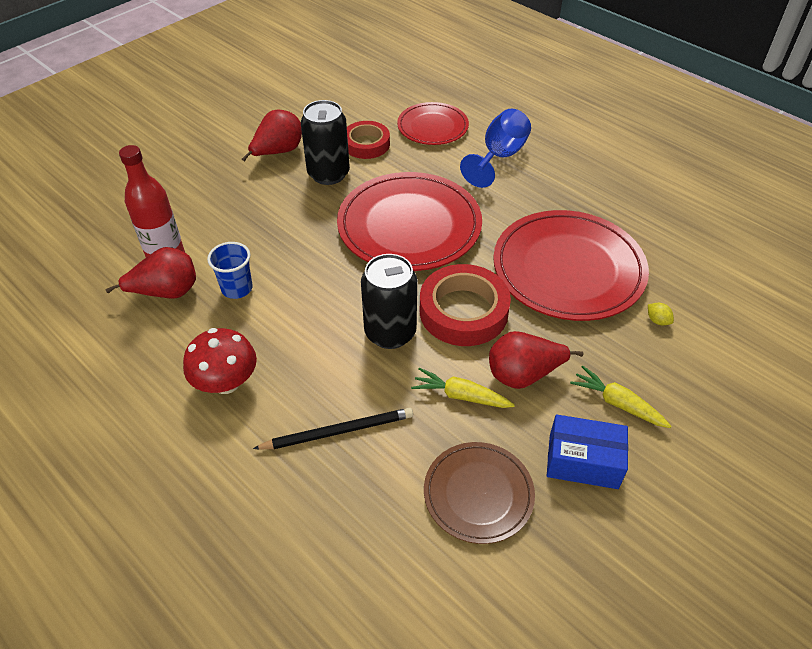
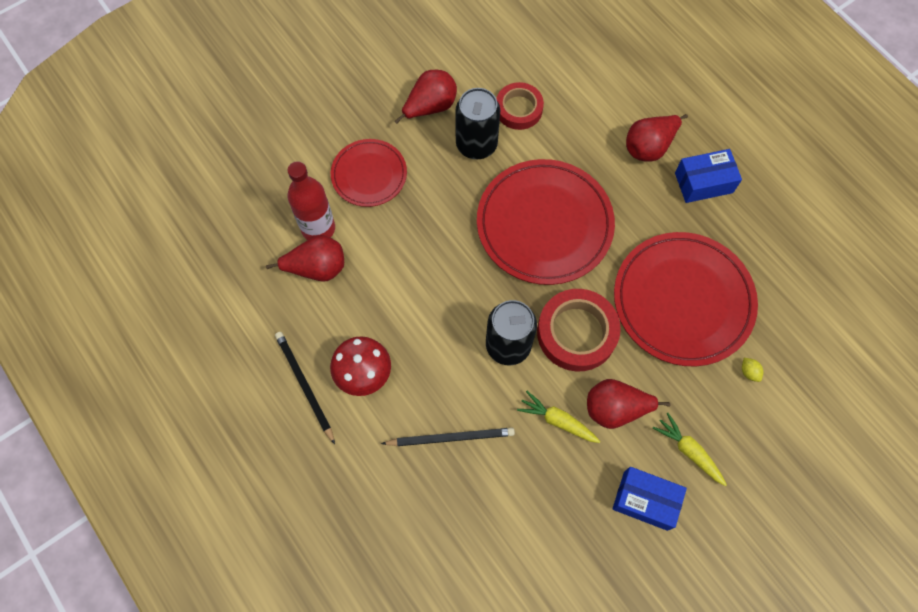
camera: 10 degrees right, 20 degrees up
(155, 404) = (304, 385): none -> black pencil
(237, 288) = (379, 274): blue cup -> none
(432, 127) = (589, 94): red plate -> red plate (369, 175)
(478, 494) = (554, 514): brown plate -> none
(499, 157) = (649, 147): blue goblet -> red pear
(559, 176) = (703, 182): none -> blue box

